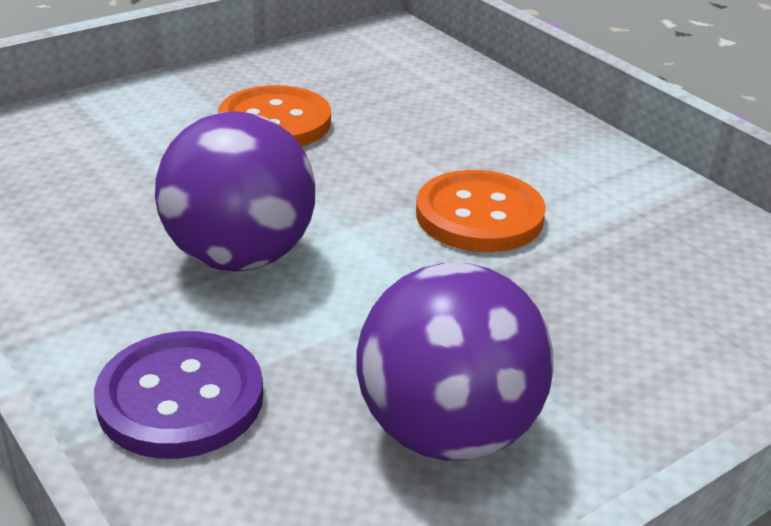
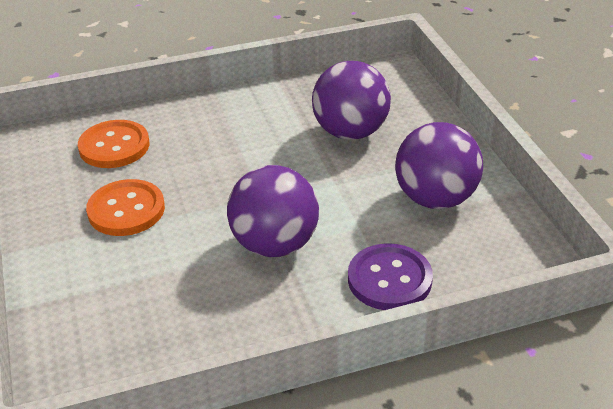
camera: 70 degrees left, 5 degrees up
(479, 215) = (274, 152): orange button -> orange button (114, 146)
(596, 287) = (350, 132): none -> purple ball

